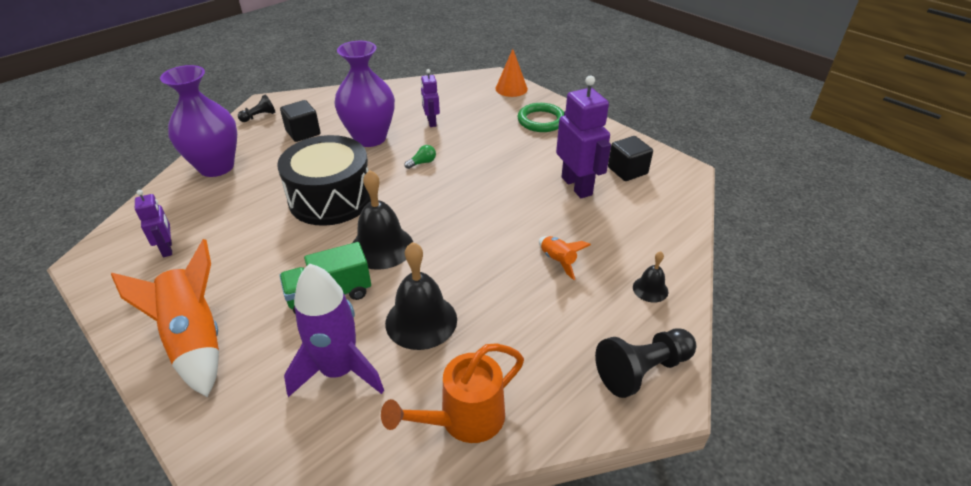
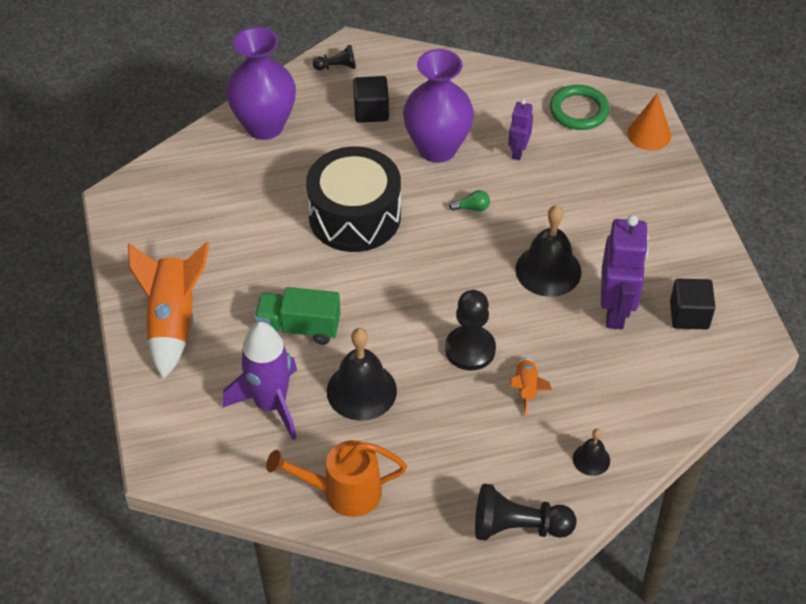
camera: 30 degrees right, 10 degrees up
(167, 248) = (184, 213): purple robot -> none
(381, 247) = (371, 297): black bell -> black bell (548, 270)
(491, 252) = (470, 349): none -> black pawn
(541, 121) = (647, 201): green ring -> green ring (579, 111)

